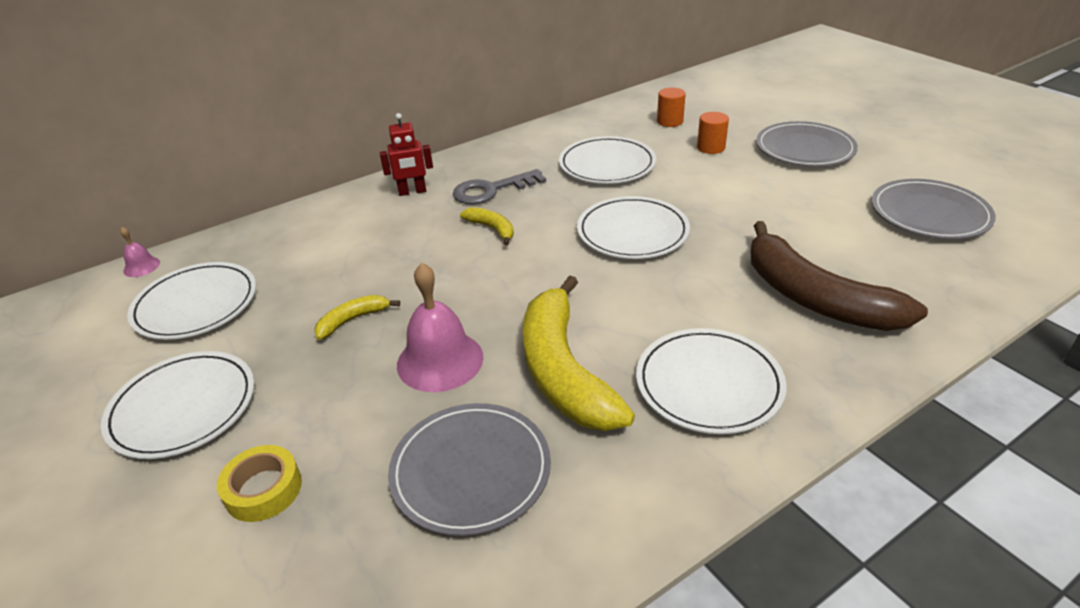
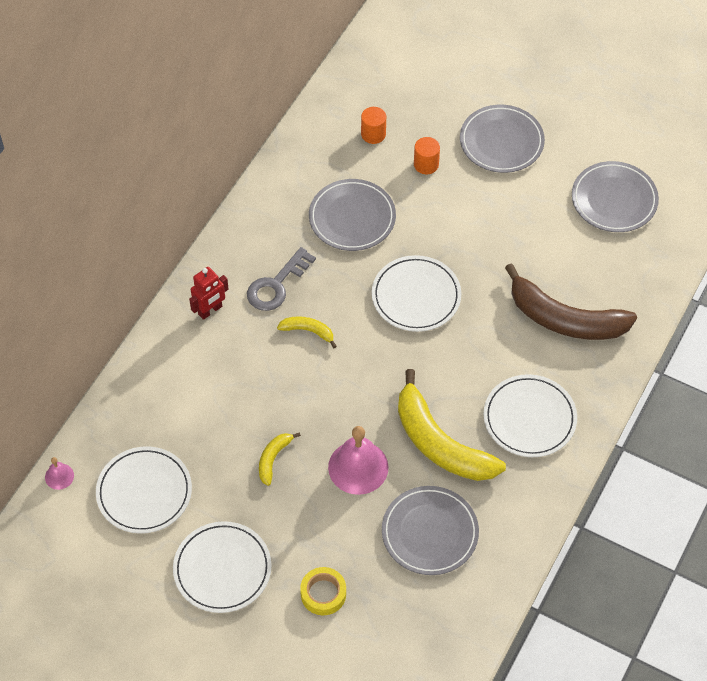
camera: 30 degrees left, 20 degrees up
(607, 164) = (352, 218): white plate -> grey plate

